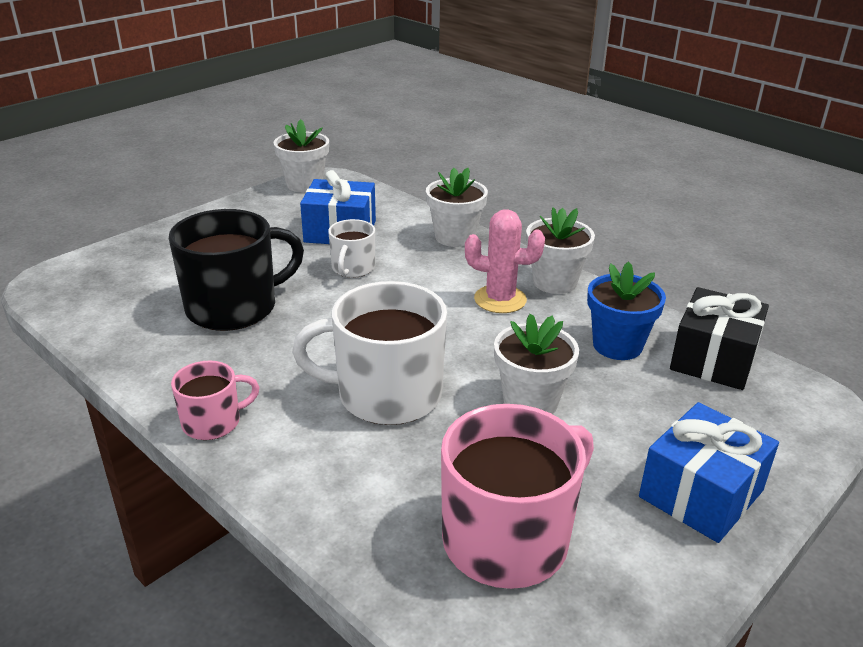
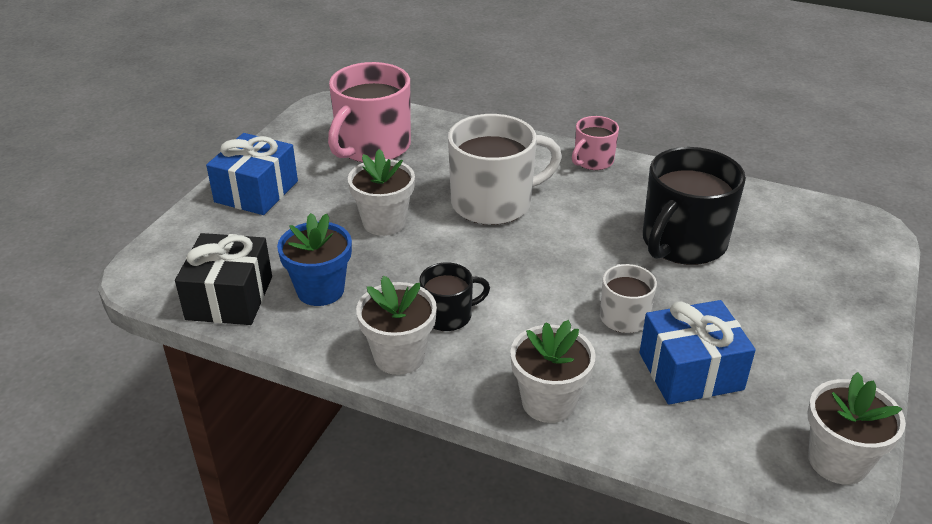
camera: 160 degrees right, 5 degrees up
(500, 299) = (448, 315): pink cactus -> black mug

